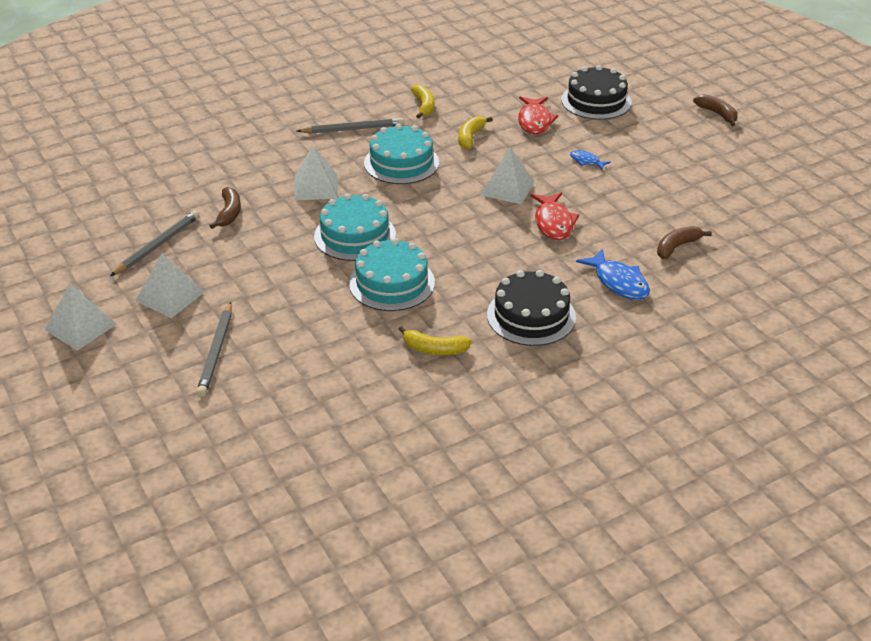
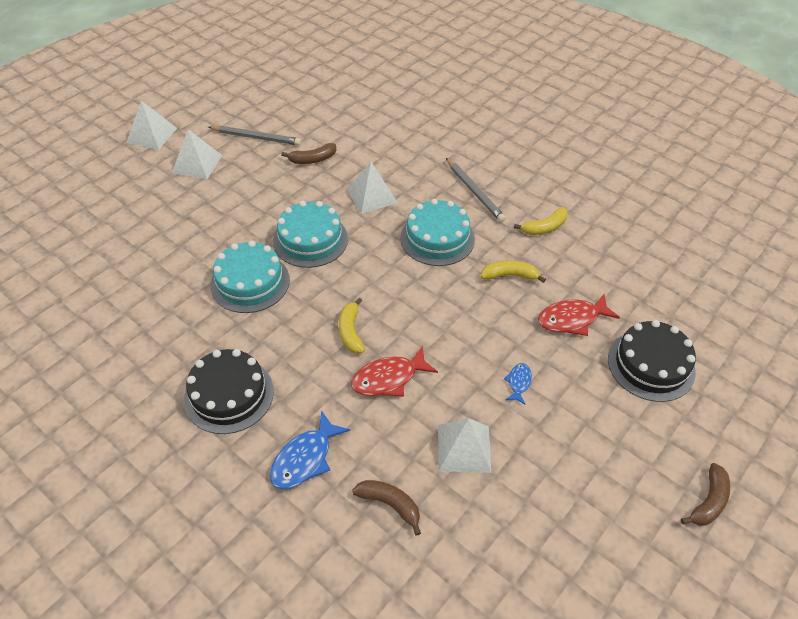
camera: 70 degrees right, 10 degrees up
(216, 352) = (137, 208): grey pencil -> none
(434, 349) = (165, 335): yellow banana -> yellow banana (351, 332)
(507, 188) = (433, 326): white pyramid -> white pyramid (464, 448)

